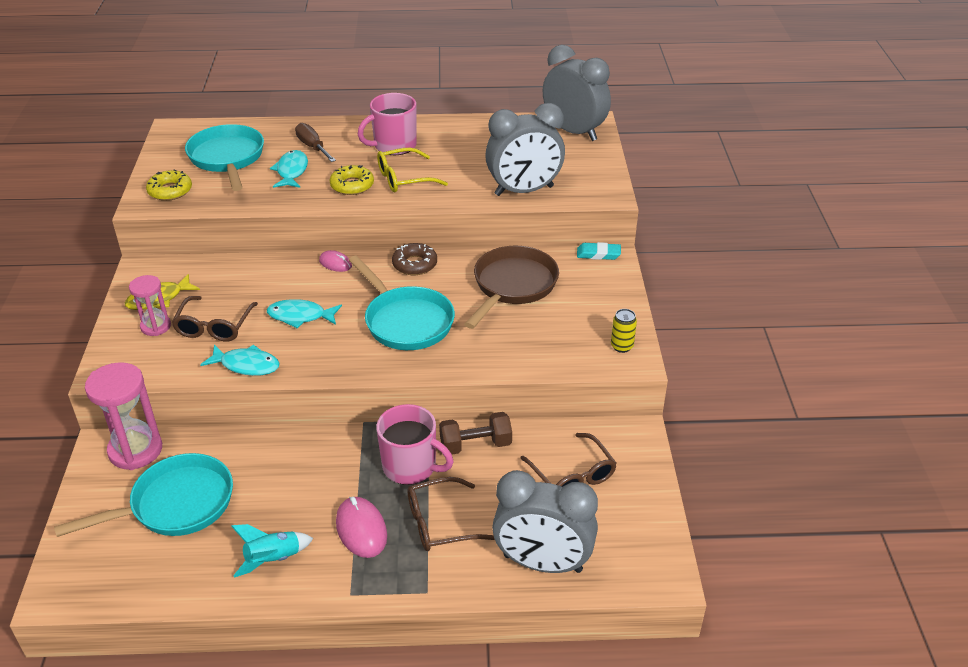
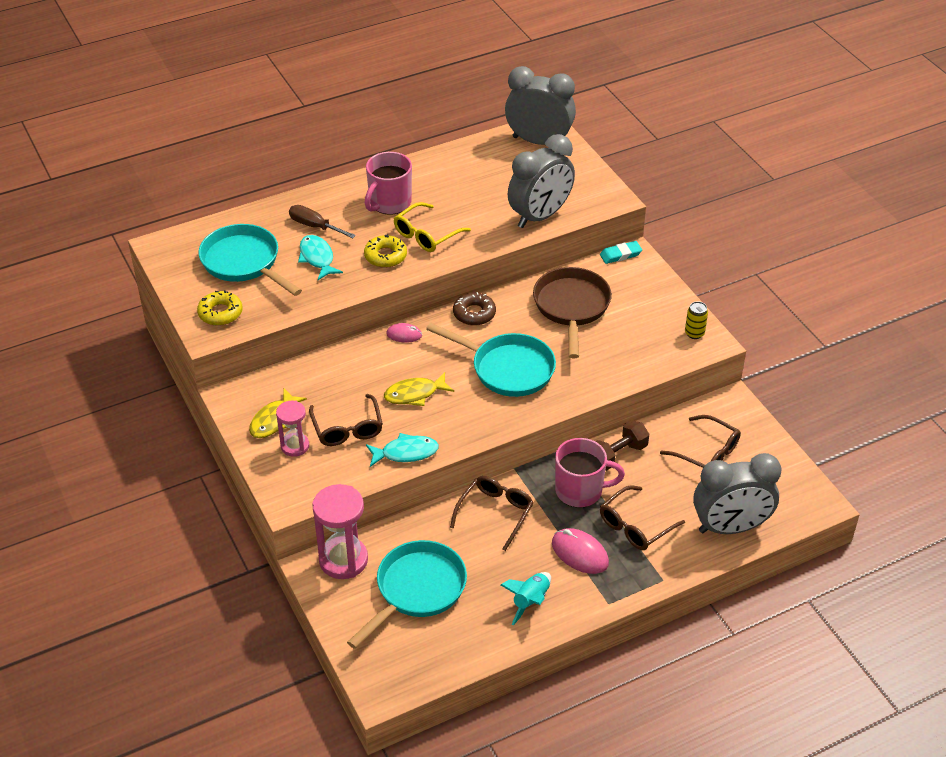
camera: 25 degrees left, 5 degrees up
(300, 316) = (414, 394): turquoise fish -> yellow fish
(310, 458) = (495, 513): none -> brown glasses

